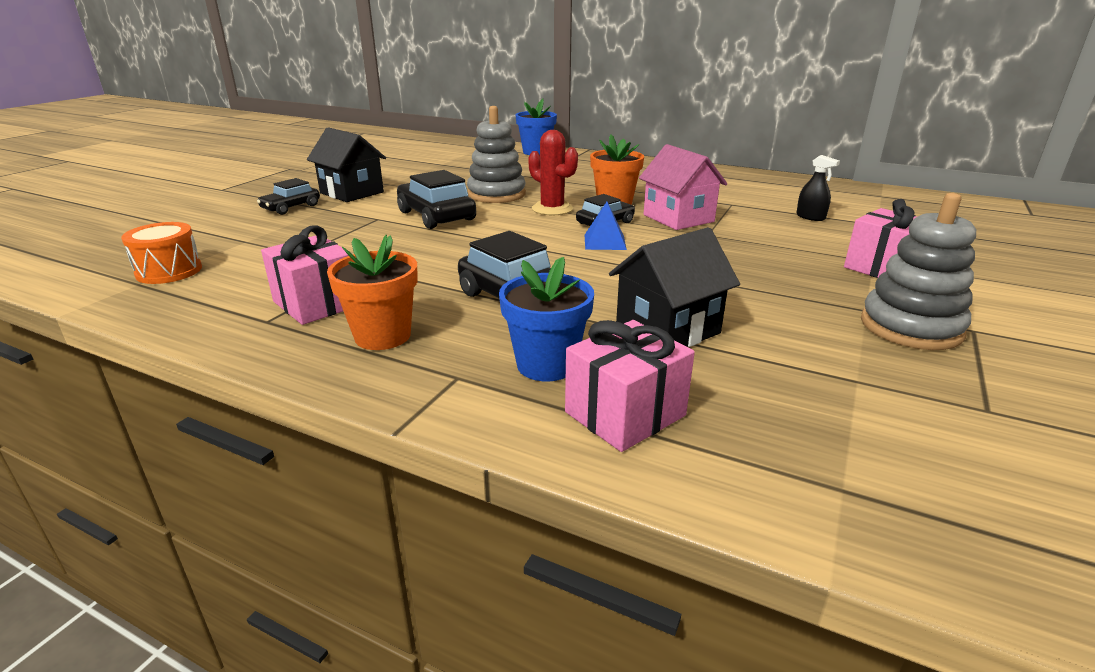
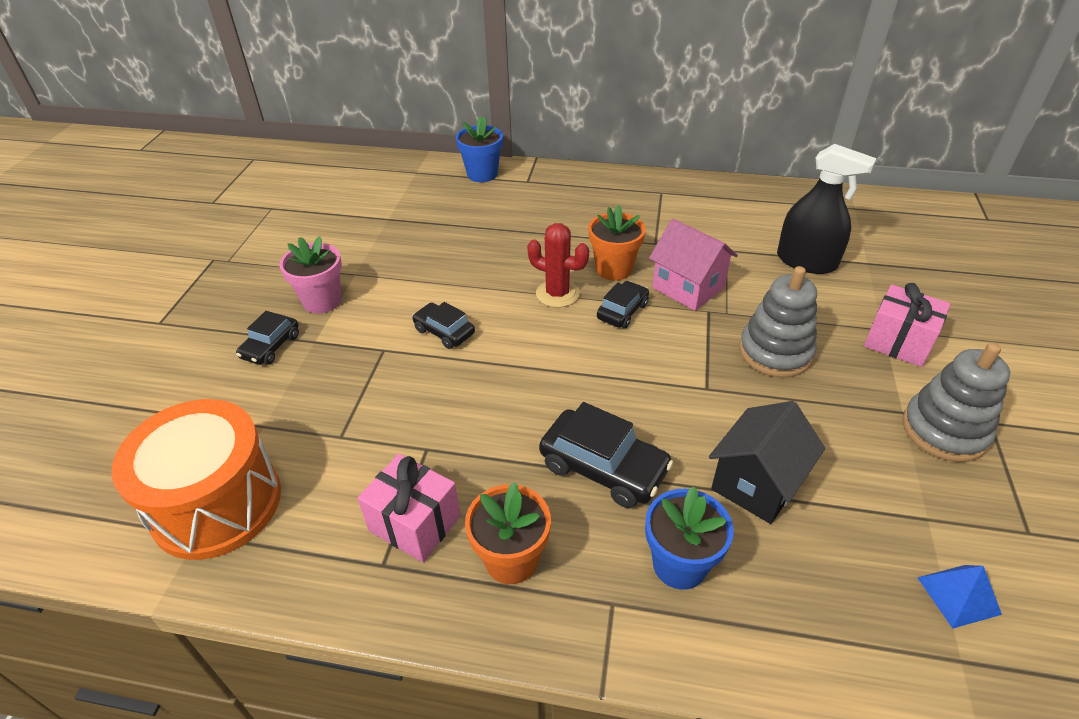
camera: 15 degrees left, 15 degrees up
(169, 271) = (217, 503): orange drum -> orange drum, size x1.91
(352, 192) = (322, 301): black house -> pink flower pot
(436, 216) = (444, 332): black car -> black car, size x0.61
(496, 194) = (485, 275): grey stacking toy -> grey stacking toy (775, 352)
(605, 242) = (638, 347): blue pyramid -> blue pyramid (958, 595)
(625, 414) = (773, 615): pink gift -> none
(810, 217) = (806, 261): black spray bottle -> black spray bottle, size x2.07

